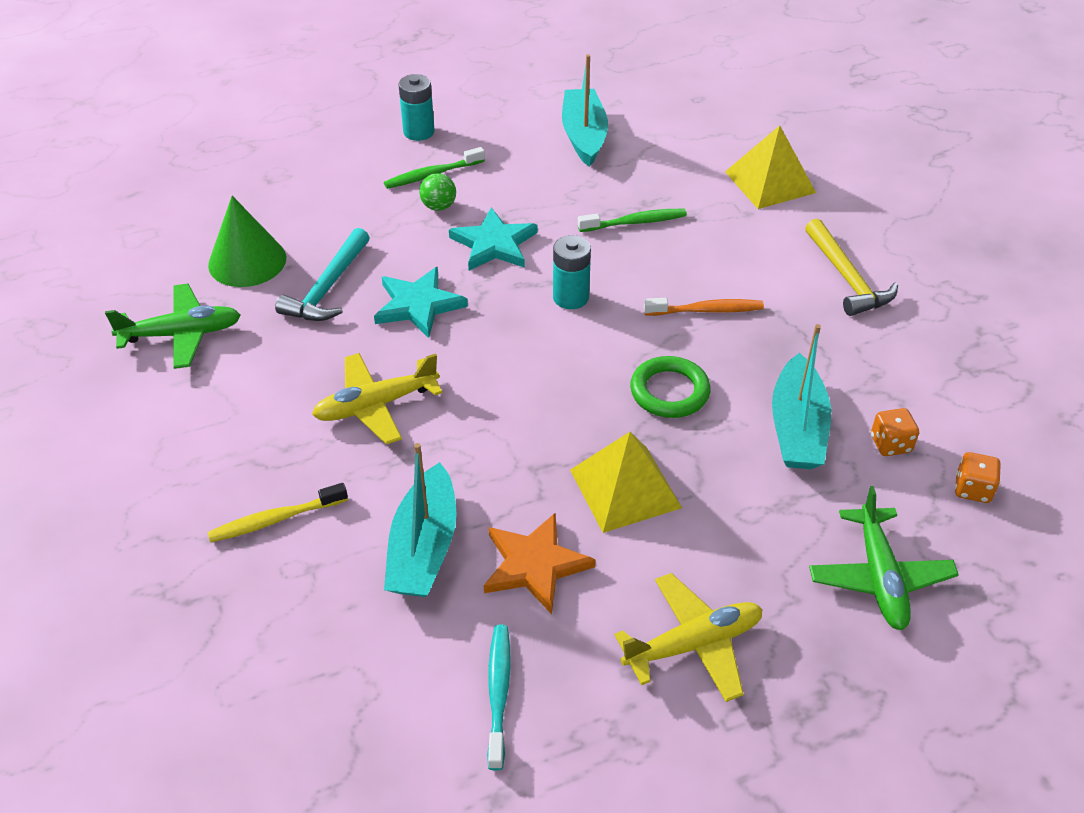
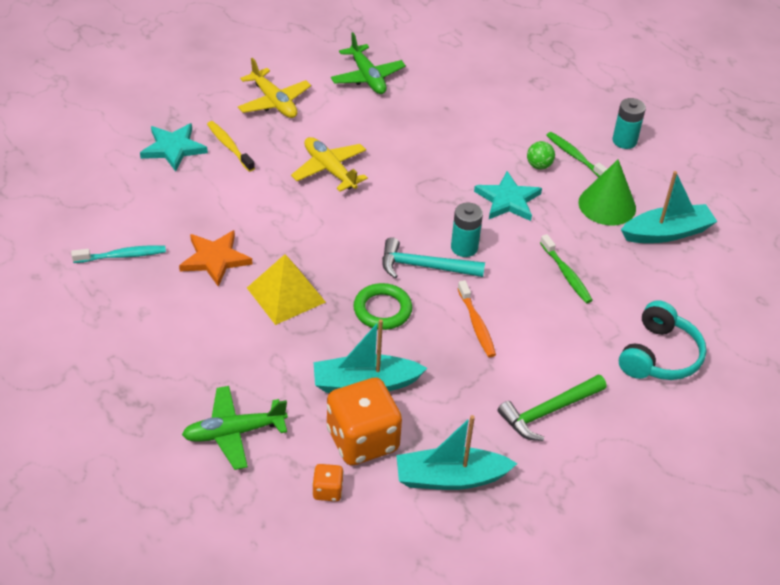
camera: 75 degrees right, 0 degrees up
(247, 261) = (444, 88): green cone -> green cone (607, 205)
(327, 288) = (431, 128): turquoise hammer -> turquoise hammer (424, 266)
(418, 305) = (429, 173): turquoise star -> turquoise star (173, 148)
(424, 547) = (220, 209): turquoise boat -> turquoise boat (450, 478)
(693, 644) = (166, 338): yellow plane -> yellow plane (274, 102)
(769, 182) = (659, 356): yellow pyramid -> turquoise headphones
(847, 278) = (548, 411): yellow hammer -> green hammer
(890, 444) = (362, 440): orange dice -> orange dice, size x2.22

